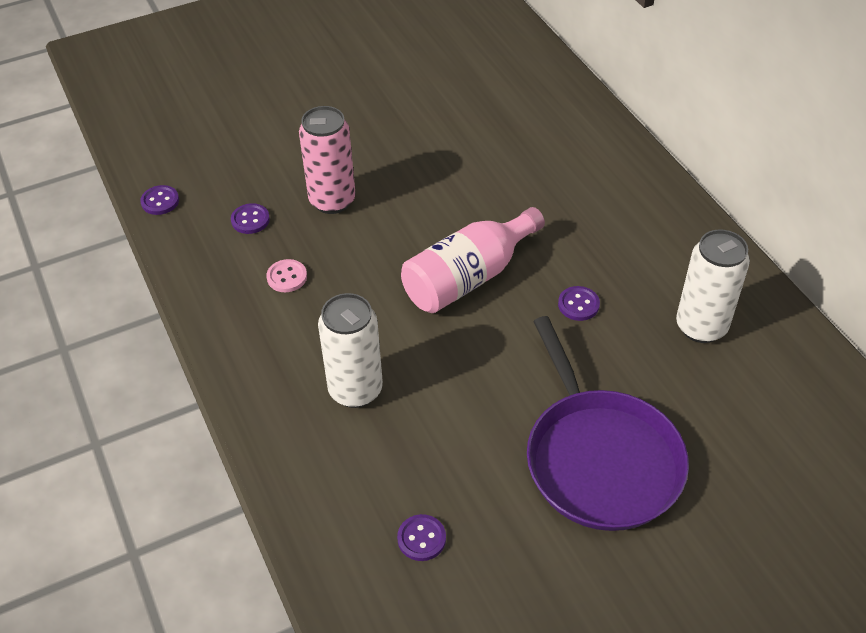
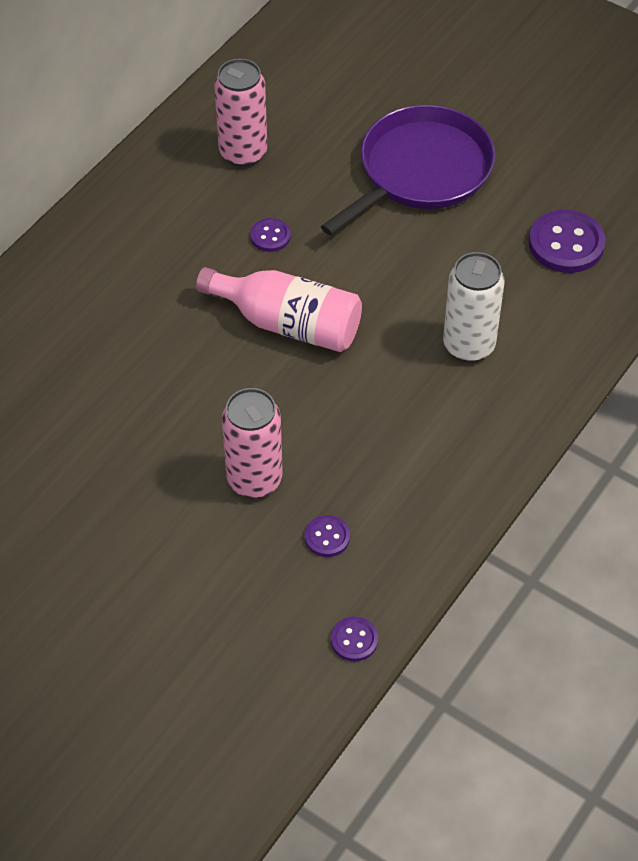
camera: 120 degrees left, 5 degrees up
(287, 277) = (381, 462): pink button -> none
(421, 538) = (566, 244): purple button -> purple button, size x1.86
(701, 327) = (243, 153): white can -> pink can

